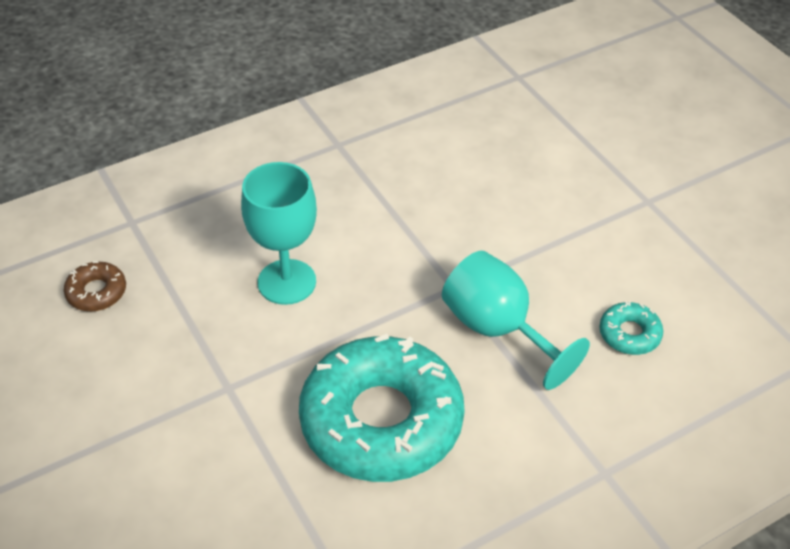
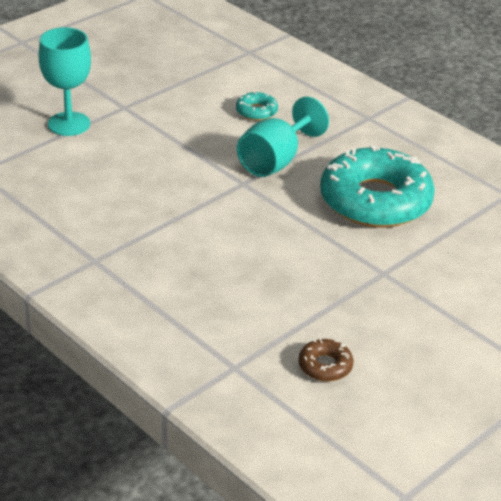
camera: 105 degrees left, 10 degrees down
(287, 282) = (270, 262): turquoise goblet -> turquoise goblet (69, 124)

